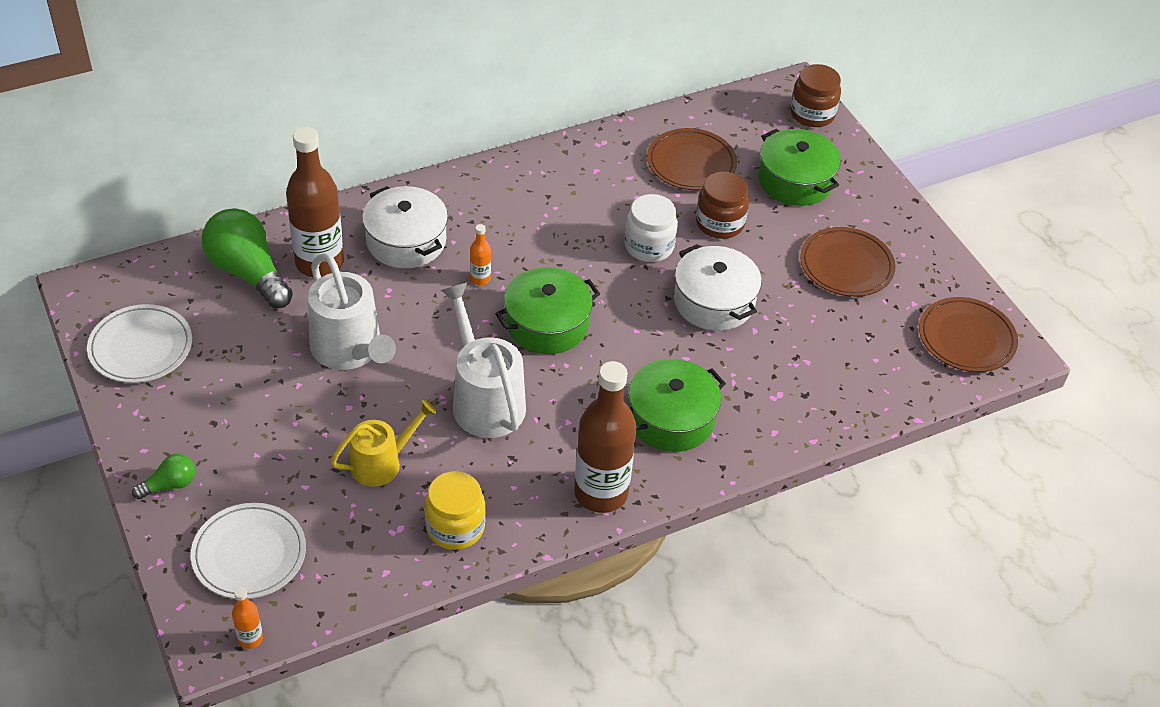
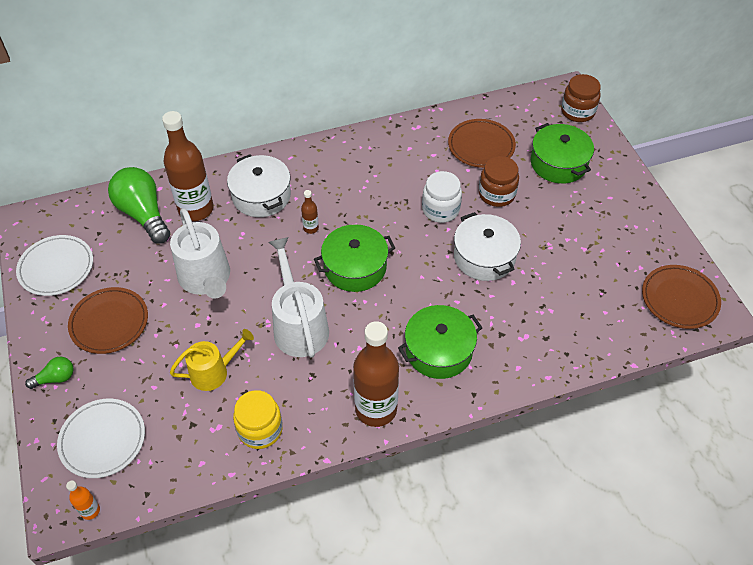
camera: 10 degrees right, 5 degrees up
(480, 279) = (311, 228): orange bottle -> brown bottle
(846, 266) = (590, 233): brown plate -> brown plate (109, 322)

